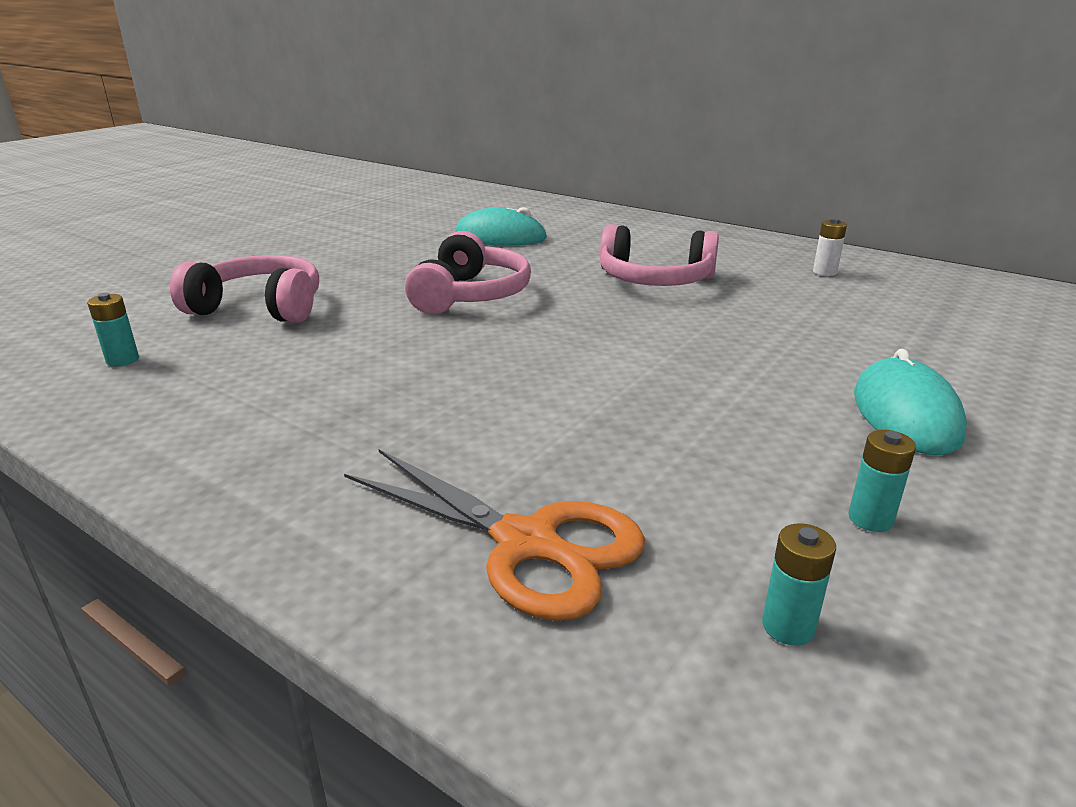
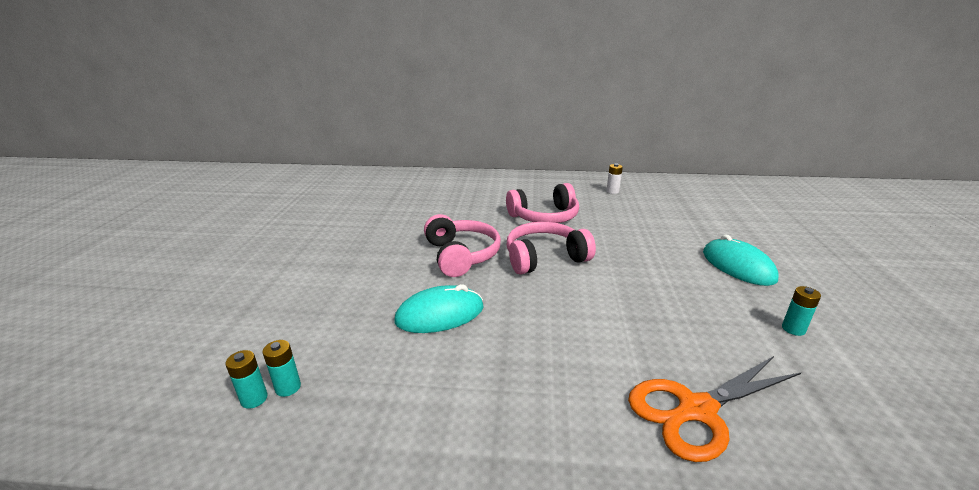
camera: 30 degrees left, 0 degrees up
(259, 307) = (335, 306): pink headphones -> pink headphones (544, 258)
(500, 237) = (423, 207): turquoise mouse -> turquoise mouse (440, 314)
(526, 543) = (697, 410): orange scissors -> orange scissors turned 150 degrees clockwise
(788, 626) = (836, 401): turquoise battery -> turquoise battery (254, 399)

